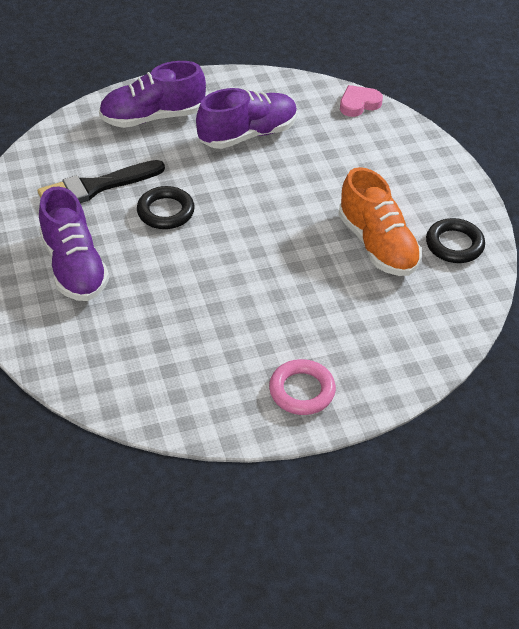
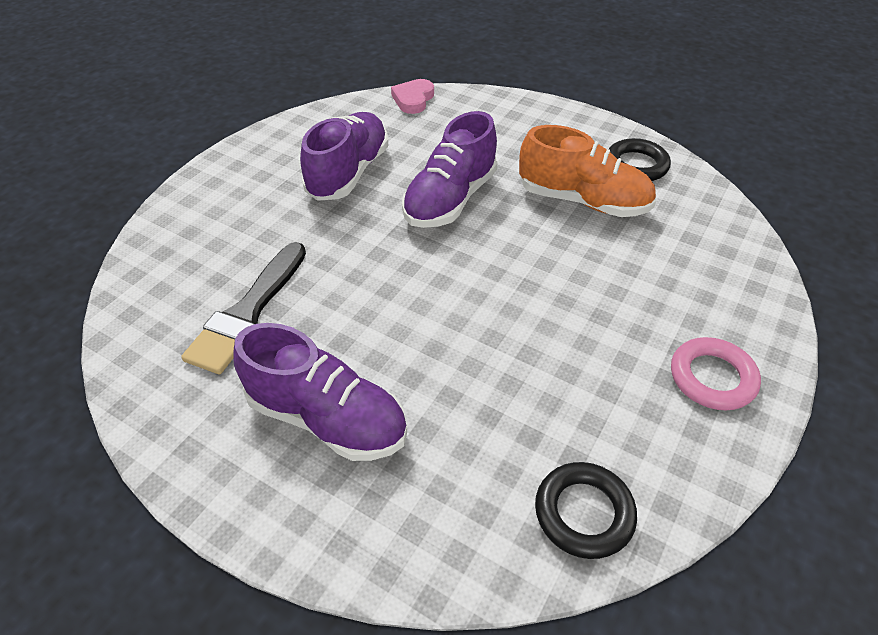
camera: 40 degrees left, 0 degrees up
(153, 117) = (230, 207): purple shoe -> purple shoe (450, 199)
(165, 212) = (357, 290): black ring -> black ring (584, 513)

